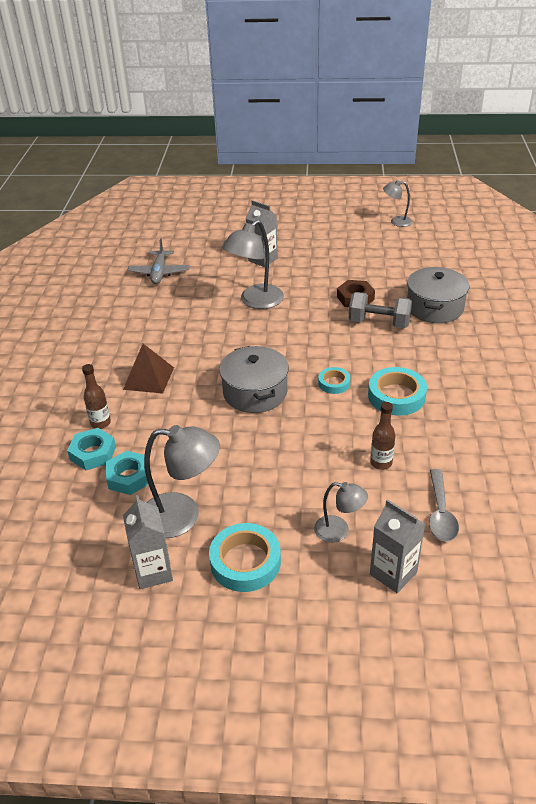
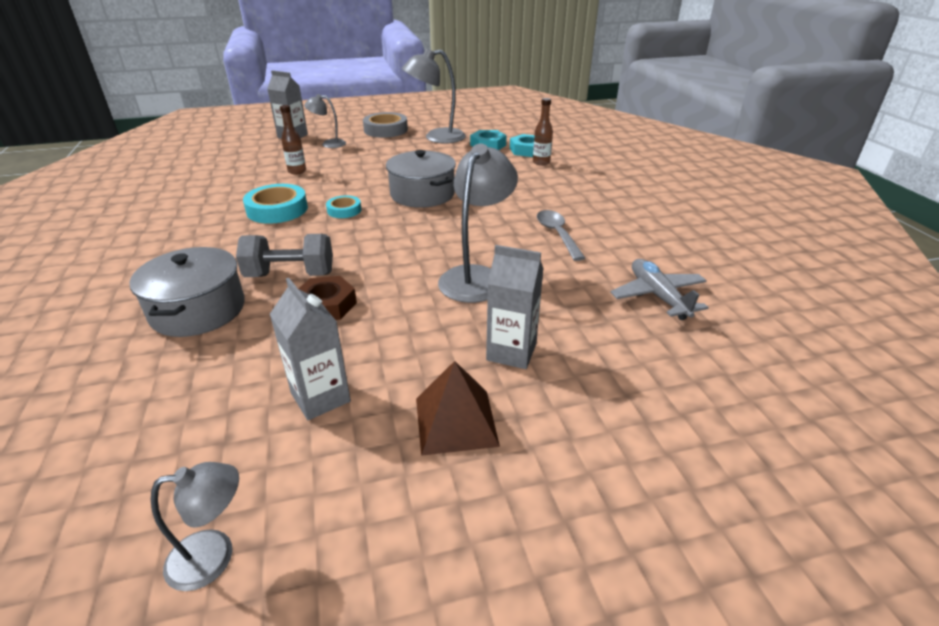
camera: 160 degrees right, 5 degrees down
(149, 378) = (533, 190): brown pyramid -> brown pyramid (455, 421)
(153, 572) = (438, 122): grey carton -> grey carton (320, 397)
(245, 562) = (386, 130): turquoise tape -> grey tape
(440, 513) = (254, 157): grey spoon -> grey spoon (557, 234)

